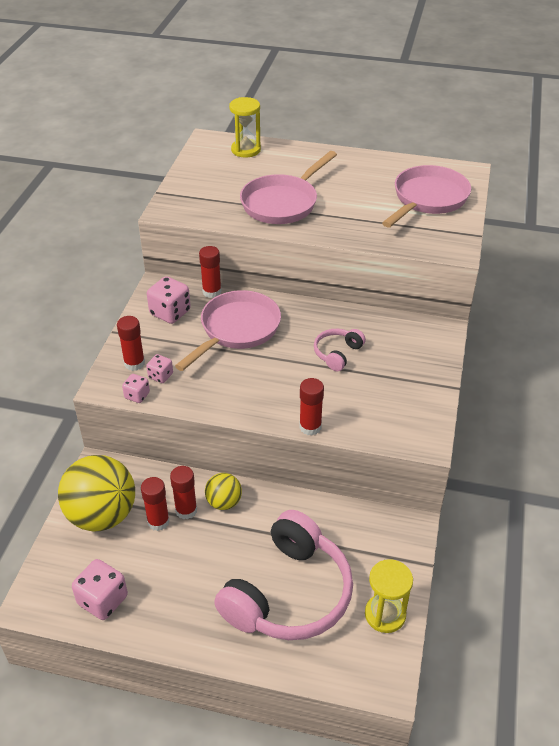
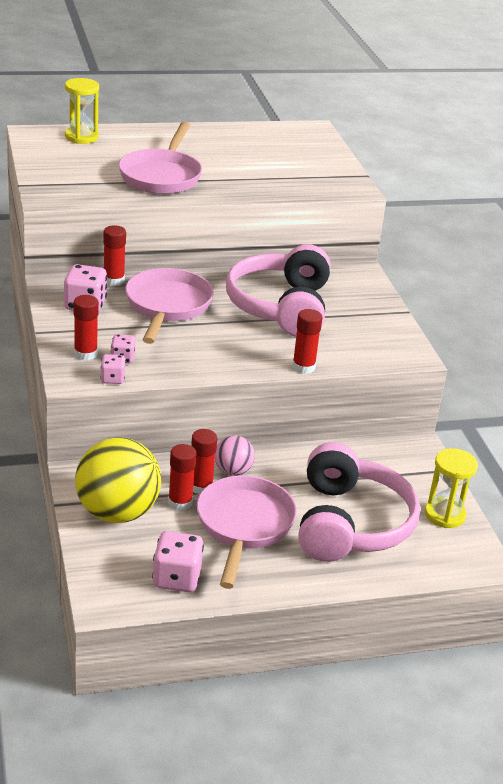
camera: 30 degrees left, 10 degrees down
(224, 502) = (233, 471): yellow ball -> pink ball
(337, 353) = (281, 307): pink headphones -> pink headphones, size x2.22
(428, 199) = (297, 154): pink pan -> pink pan (244, 526)

